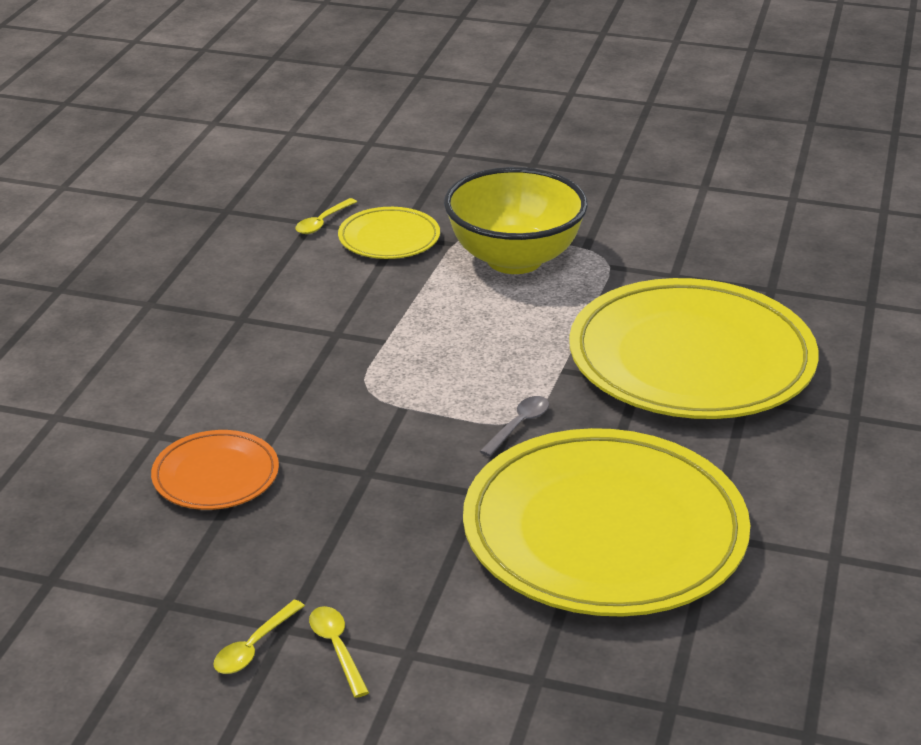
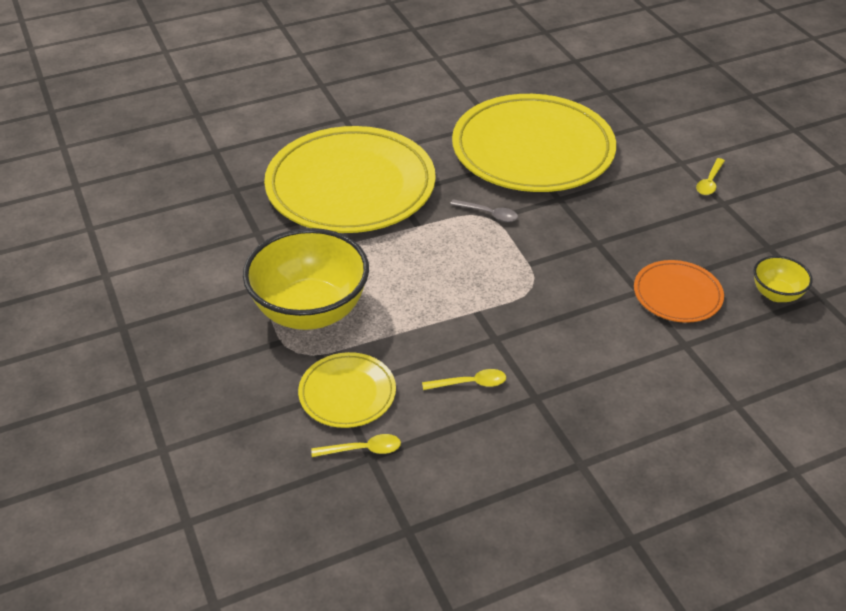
camera: 130 degrees left, 10 degrees up
(106, 548) = (776, 294): none -> yellow bowl
(254, 647) = (745, 204): yellow spoon -> yellow spoon (470, 383)
(519, 425) = (489, 214): grey spoon -> grey spoon turned 150 degrees counterclockwise

